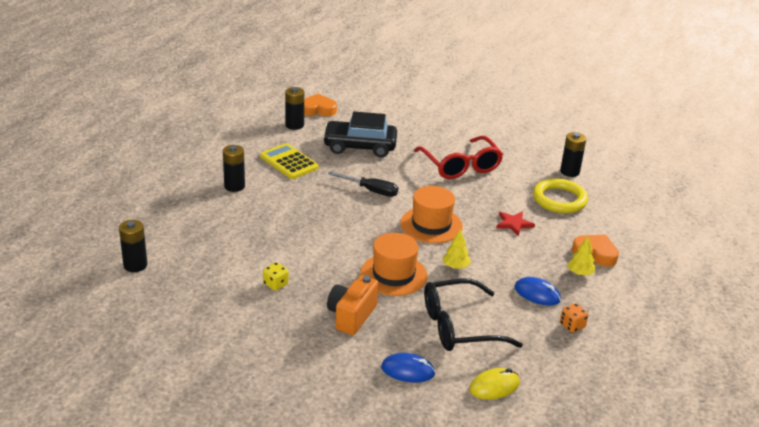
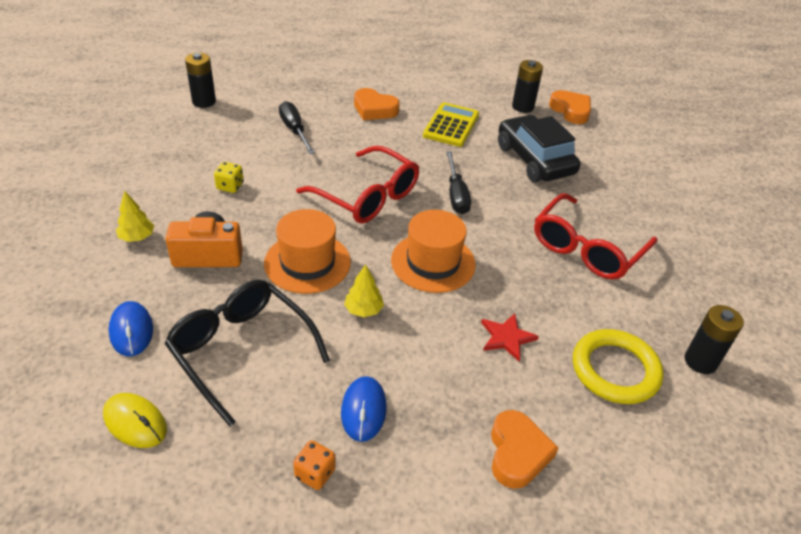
camera: 60 degrees right, 10 degrees up
(227, 232) = (294, 130): none -> black screwdriver
(234, 186) = (374, 109): black battery -> orange heart
(341, 227) = (366, 196): none -> red glasses
(580, 273) = (450, 447): yellow tree -> yellow tree (137, 237)

